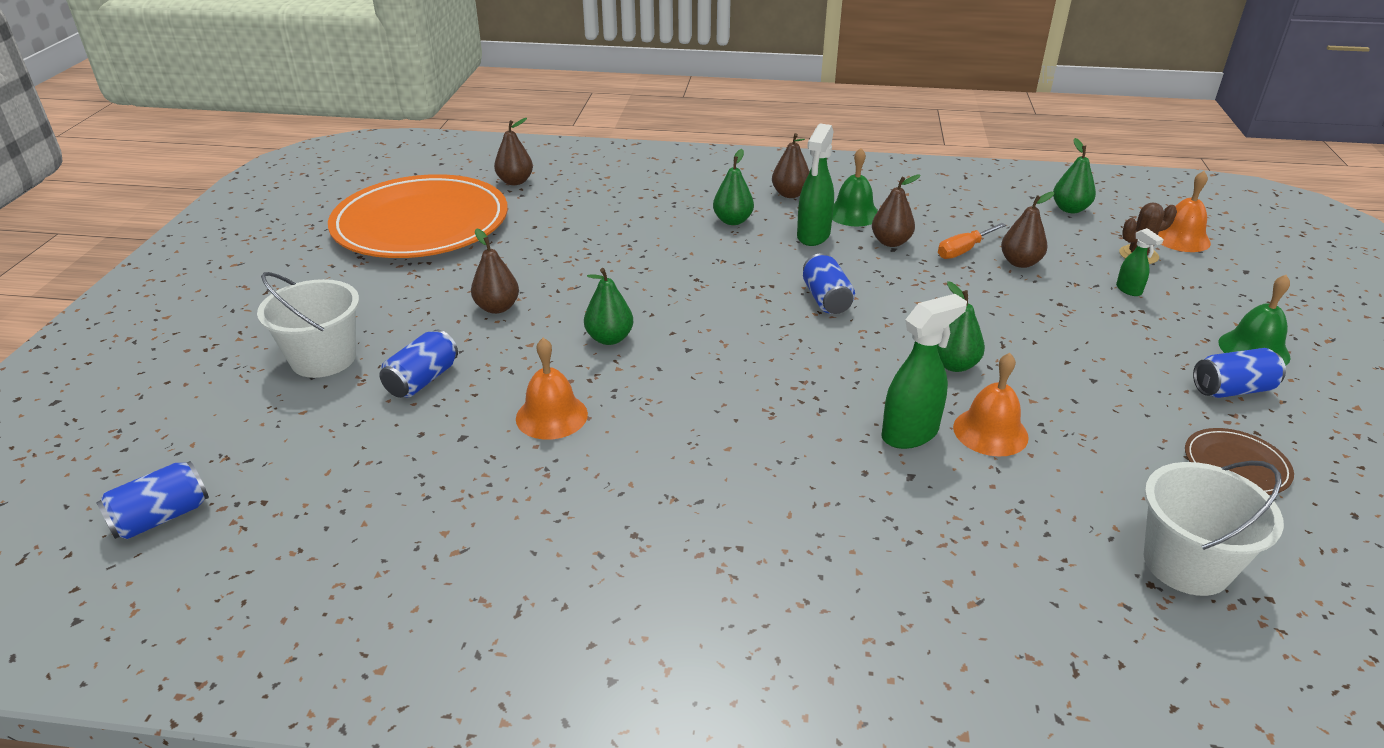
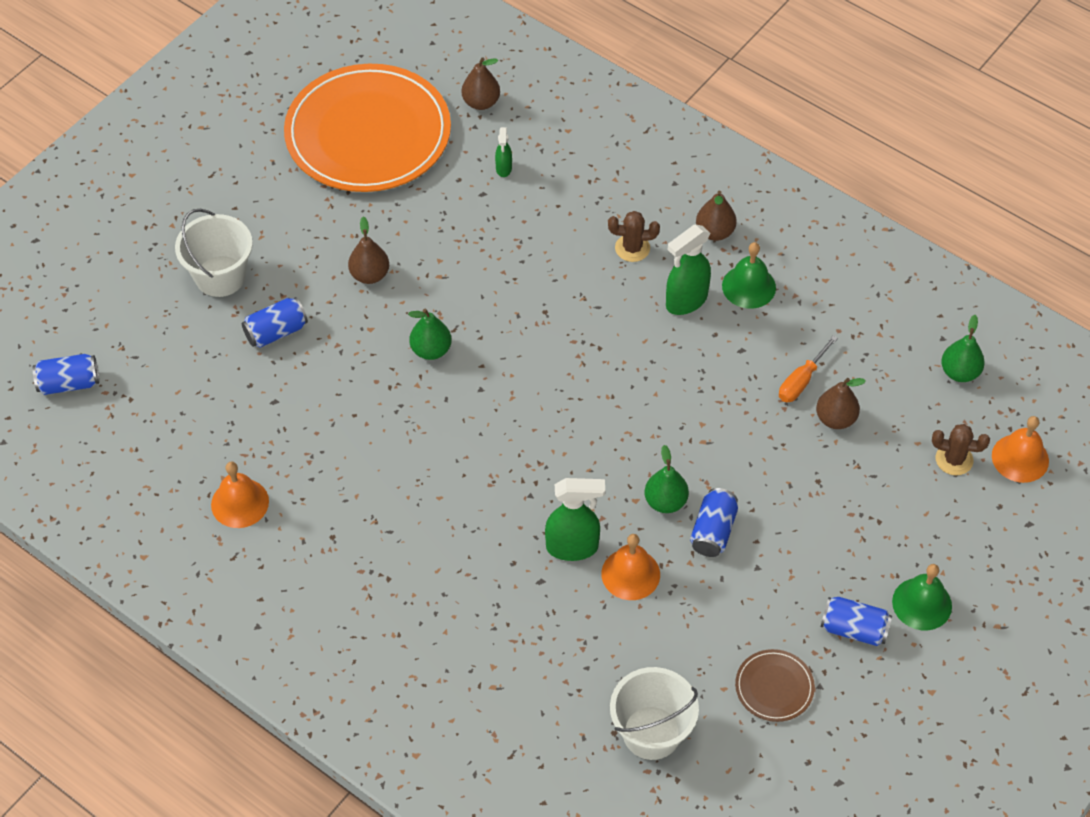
camera: 30 degrees right, 20 degrees up
(551, 416) = (342, 410): orange bell -> orange bell (240, 503)
(733, 221) = (632, 248): green pear -> brown cactus
(826, 299) = (629, 385): blue can -> blue can (713, 531)
(891, 242) = (747, 340): brown pear -> none
(964, 250) = (801, 380): orange screwdriver -> orange screwdriver turned 45 degrees counterclockwise
(1129, 290) = (895, 495): green spray bottle -> green spray bottle (503, 169)

